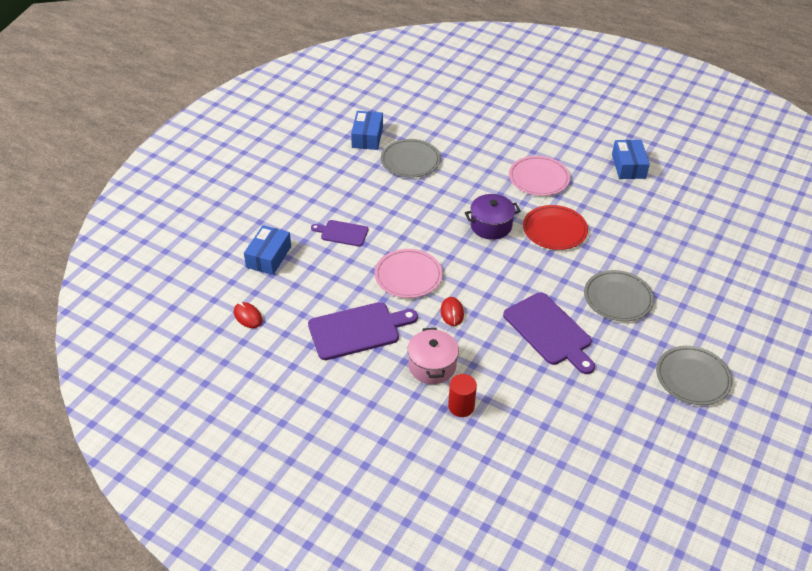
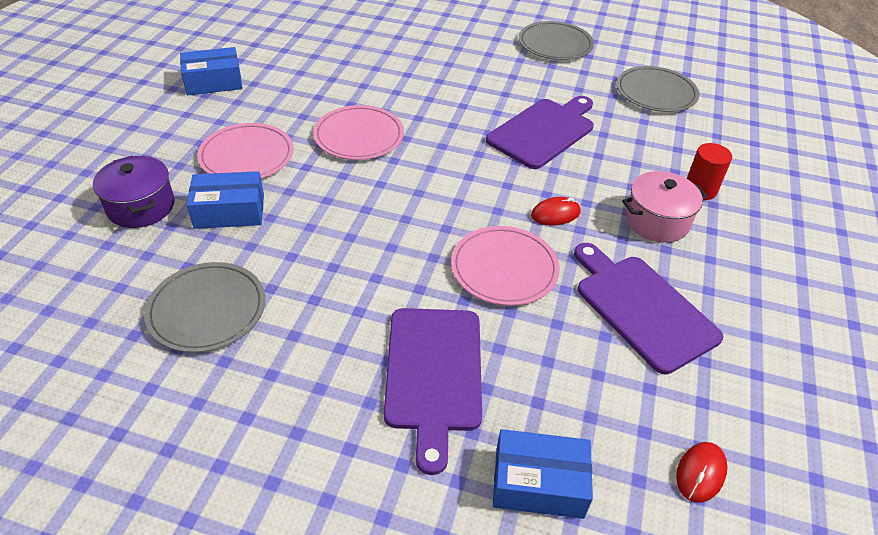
camera: 105 degrees left, 0 degrees up
(342, 233) = (433, 374): purple cutting board -> purple cutting board, size x1.73
(367, 137) = (125, 393): blue box -> blue box (229, 211)
(491, 226) = (366, 193): purple pot -> purple pot (141, 206)
(554, 230) = (359, 136): red plate -> pink plate
(618, 298) = (465, 86): grey plate -> grey plate (656, 92)

